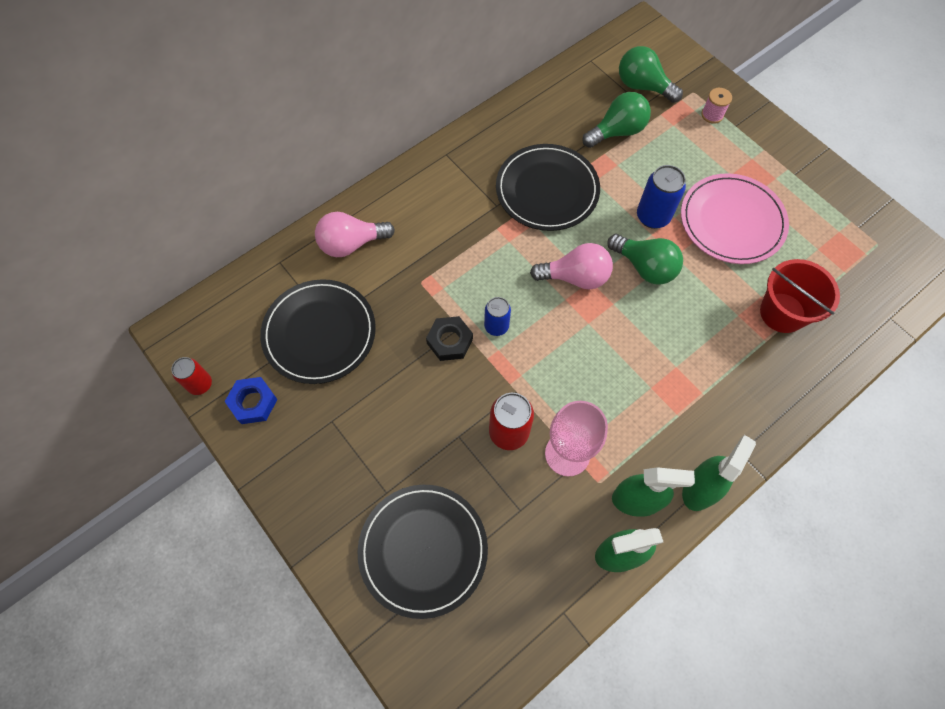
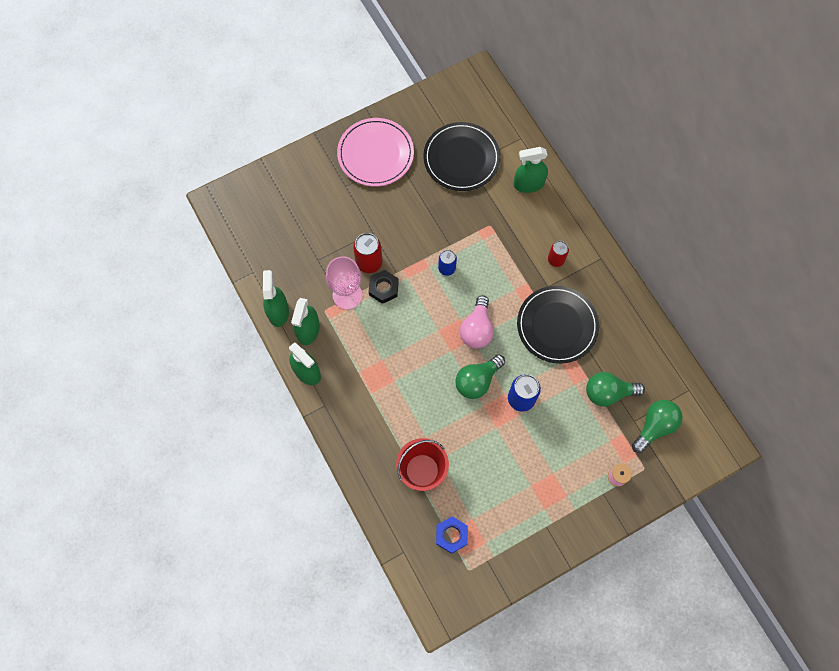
camera: 100 degrees right, 5 degrees up
(200, 384) = (437, 89): red can -> red can (556, 260)
(253, 402) = (419, 117): blue nut -> blue nut (451, 535)
(351, 244) = (528, 184): pink light bulb -> green spray bottle
(423, 550) = (306, 202): black plate -> none
(449, 341) = (441, 237): black nut -> black nut (383, 288)
(617, 131) = (608, 393): green light bulb -> green light bulb turned 105 degrees clockwise
(732, 221) = (508, 459): pink plate -> pink plate (375, 154)

